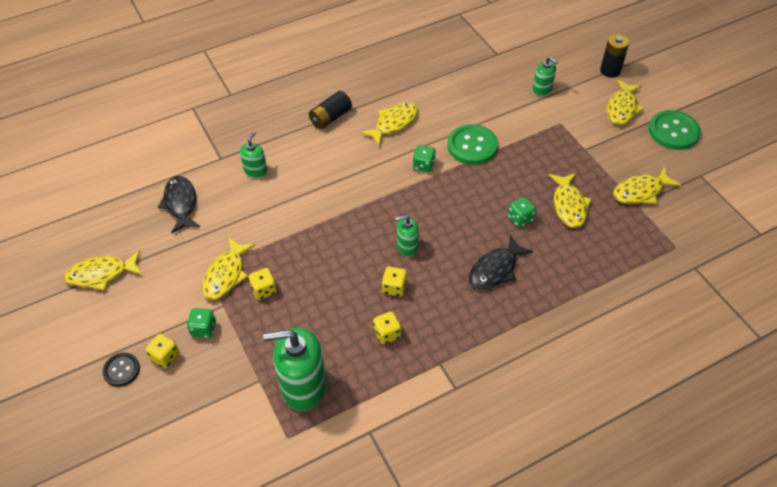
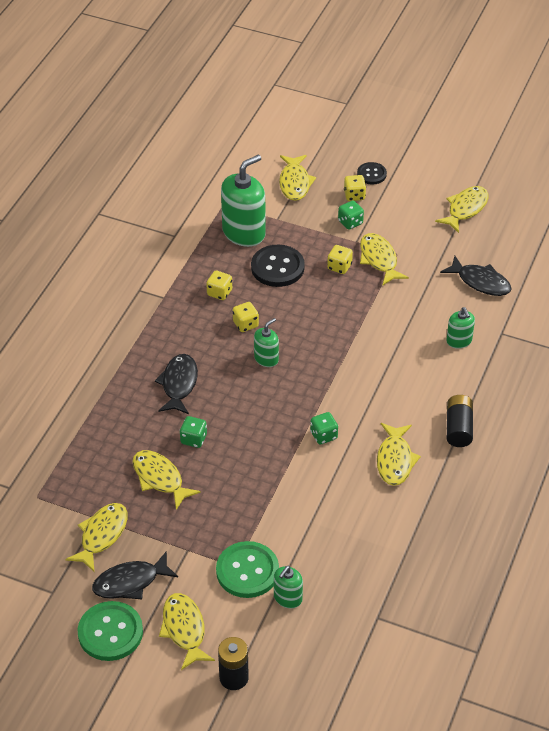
camera: 140 degrees right, 5 degrees down
(197, 413) = (295, 183): none -> yellow fish
(313, 325) = (277, 267): none -> black button
(472, 146) = (298, 483): green button -> green button (247, 571)
(542, 90) = (287, 598): green soap dispenser -> green soap dispenser turned 60 degrees counterclockwise
(640, 152) = (130, 582): none -> black fish

